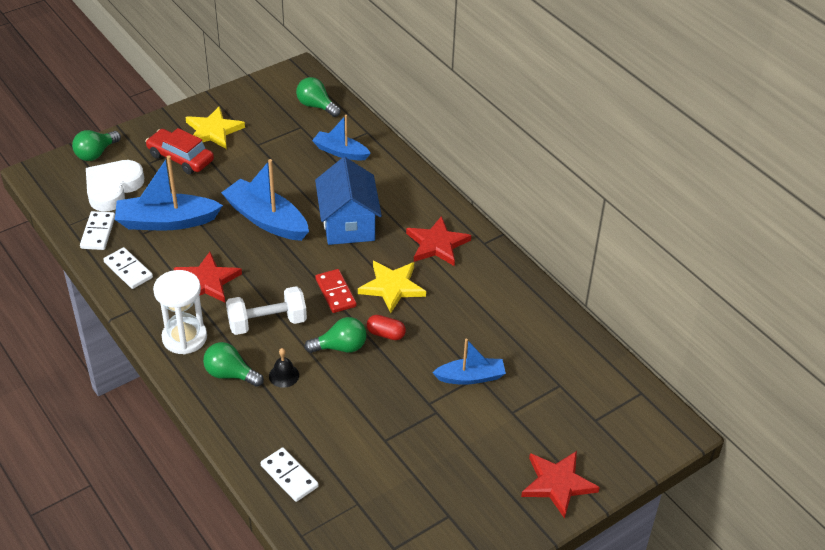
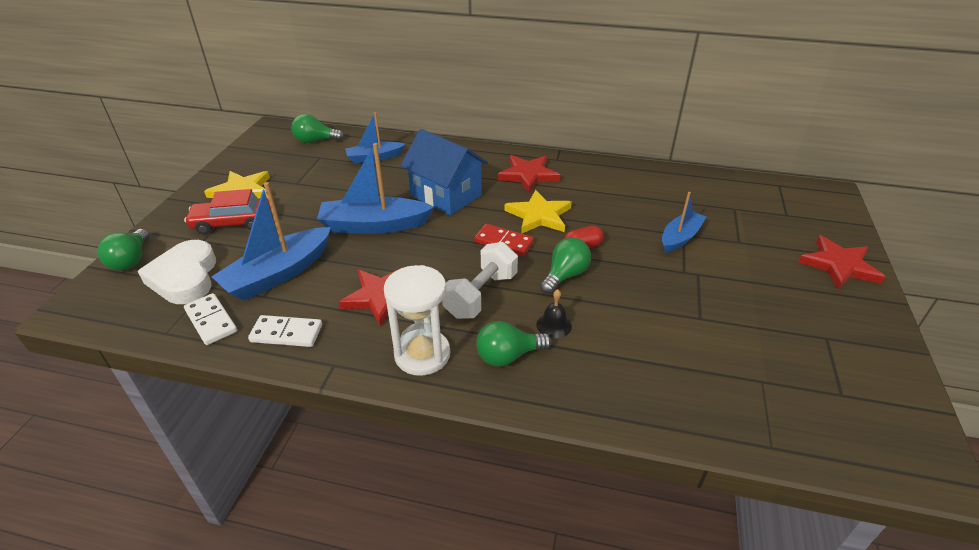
camera: 40 degrees left, 5 degrees down
(289, 476) = (682, 403): white domino -> none

